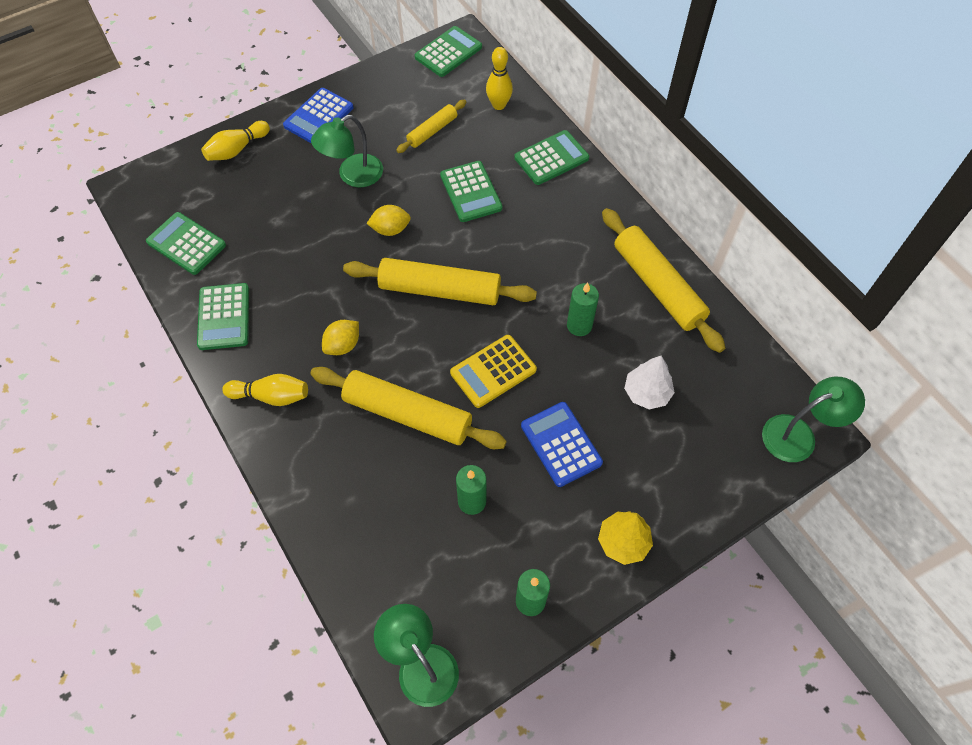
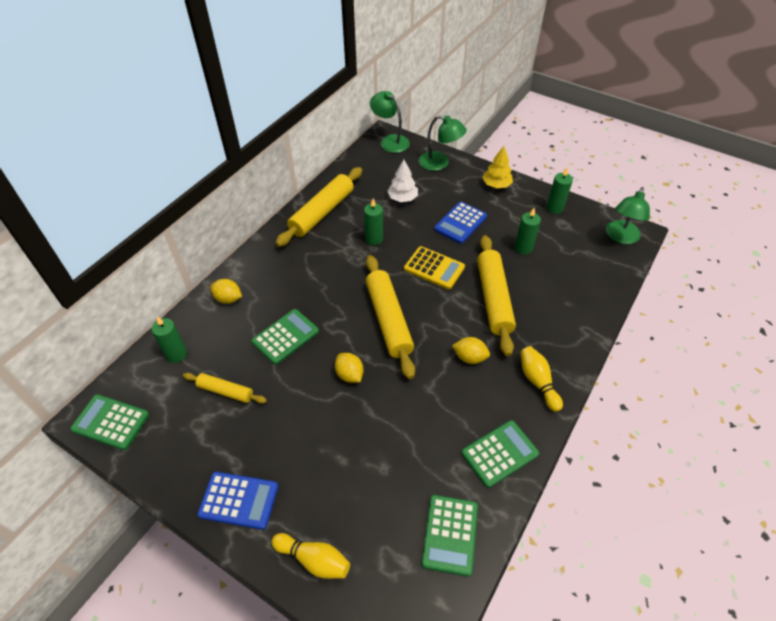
camera: 115 degrees left, 10 degrees down
(353, 176) = (304, 430): green lamp -> green lamp (440, 163)
(499, 105) = (176, 354): yellow bowling pin -> green candle
(551, 158) = (228, 299): green calculator -> yellow lemon

